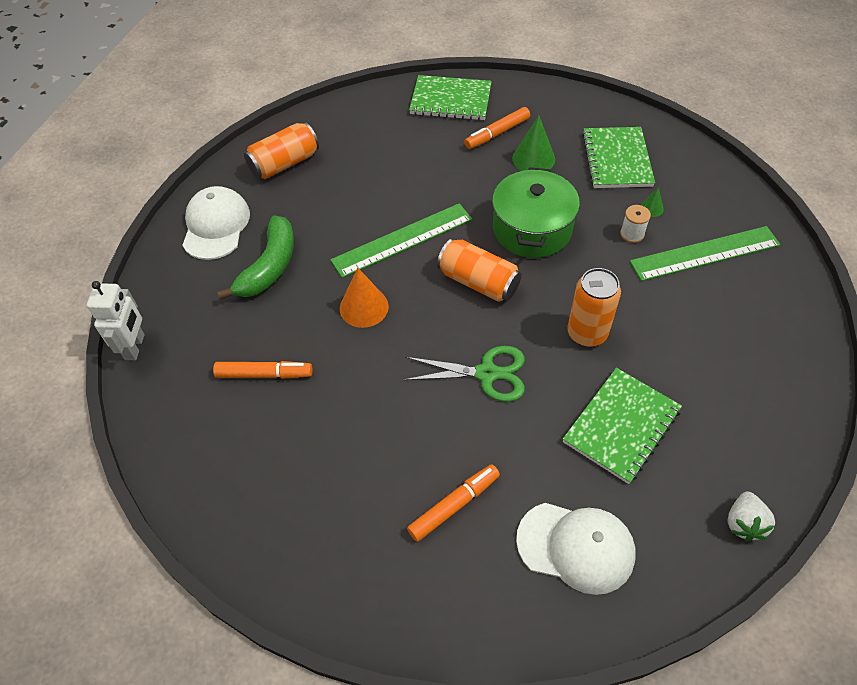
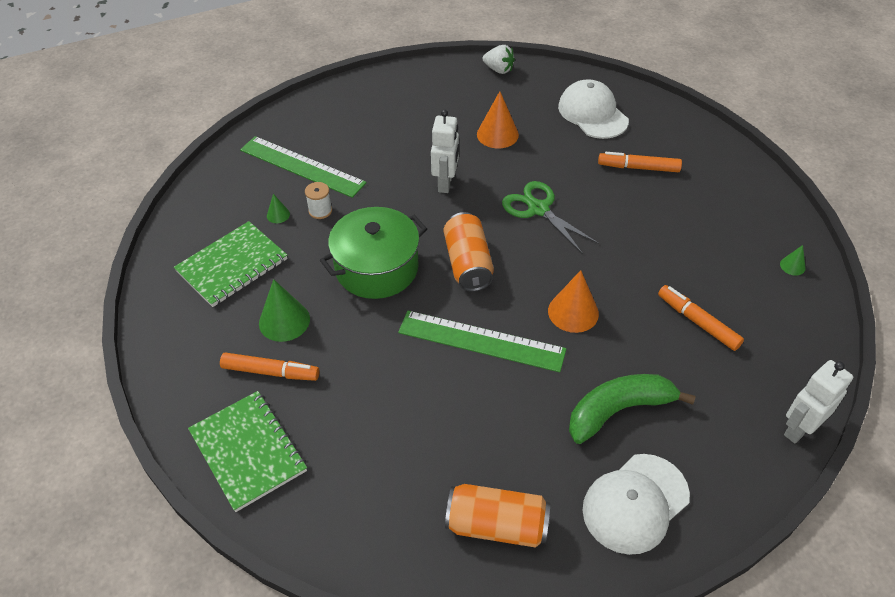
camera: 135 degrees left, 5 degrees down
(218, 503) = (792, 266): none -> green cone
(587, 333) = (445, 183): orange can -> white robot
(621, 426) = (497, 134): green notebook -> orange cone
(744, 523) = (498, 70): white strawberry -> white strawberry turned 60 degrees clockwise

